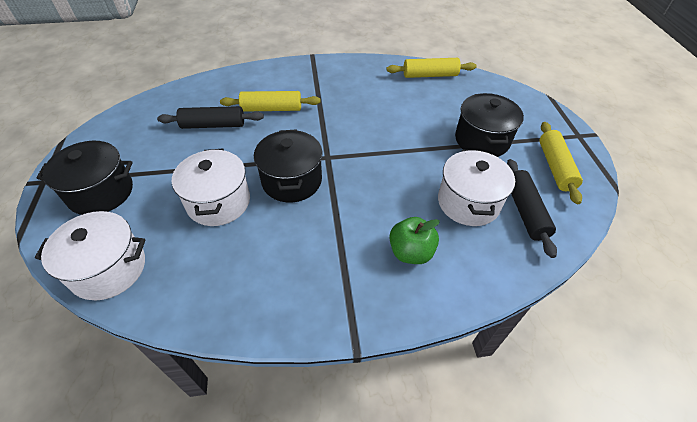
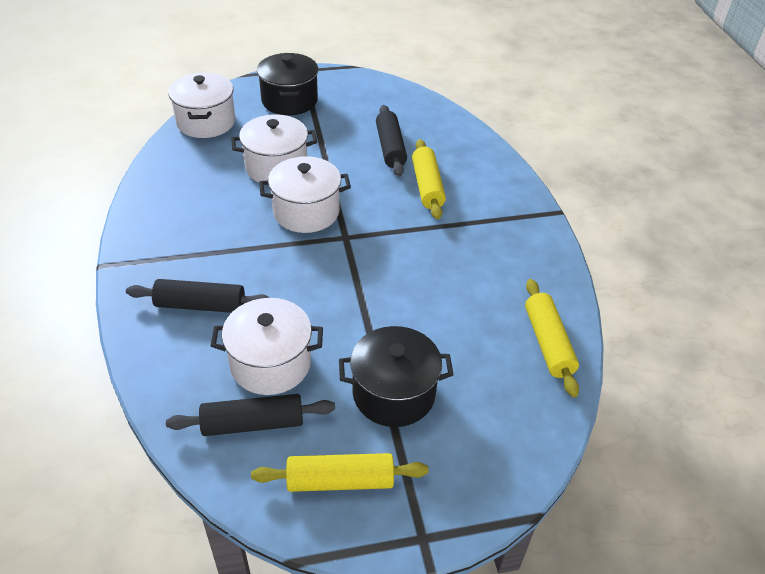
camera: 85 degrees right, 5 degrees down
(292, 180) = (306, 212): black pot -> white pot
(411, 252) = (200, 305): green apple -> black rolling pin

